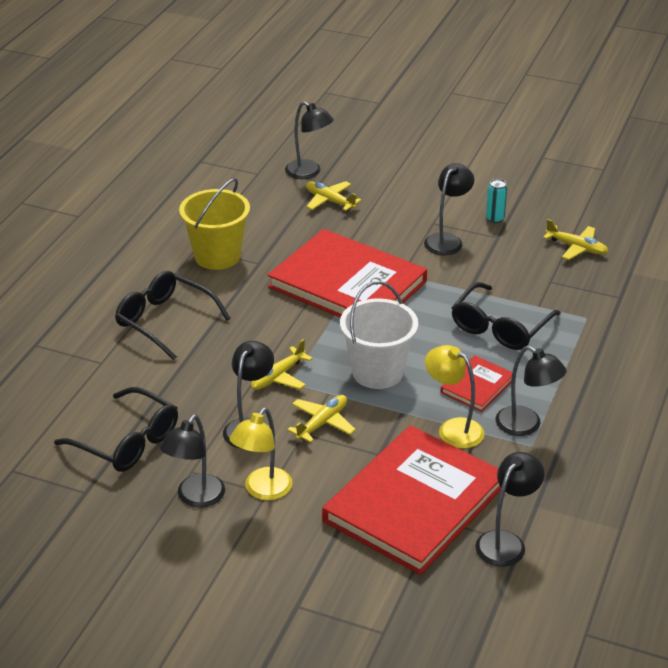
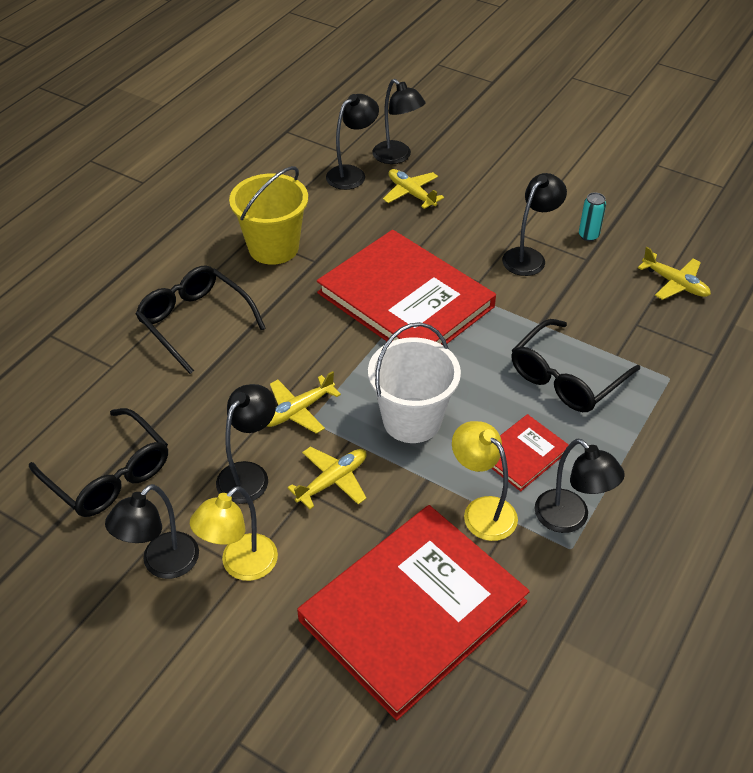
camera: 10 degrees right, 10 degrees up
(506, 542) = (511, 687): black lamp -> black lamp (352, 174)

